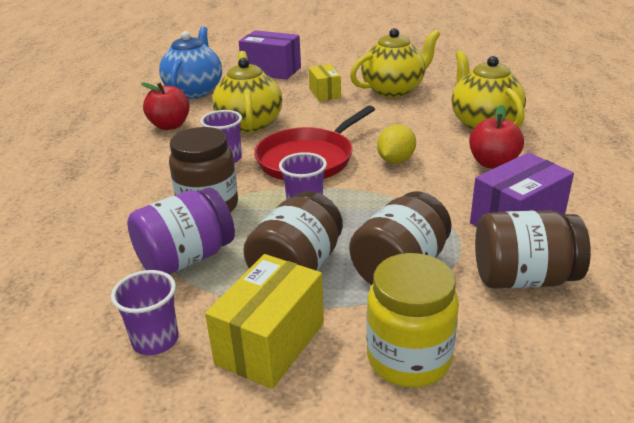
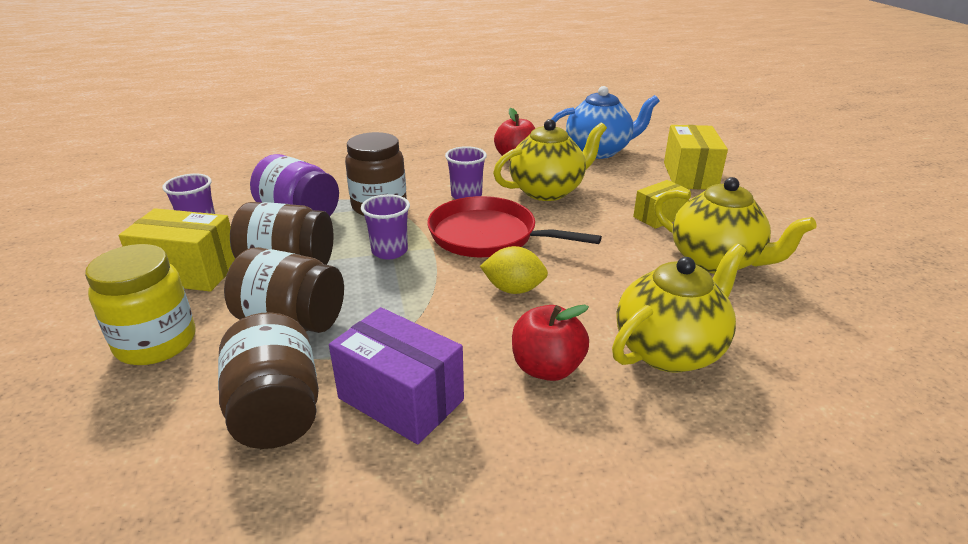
camera: 70 degrees right, 0 degrees up
(271, 70) = (690, 176): purple box -> yellow box

